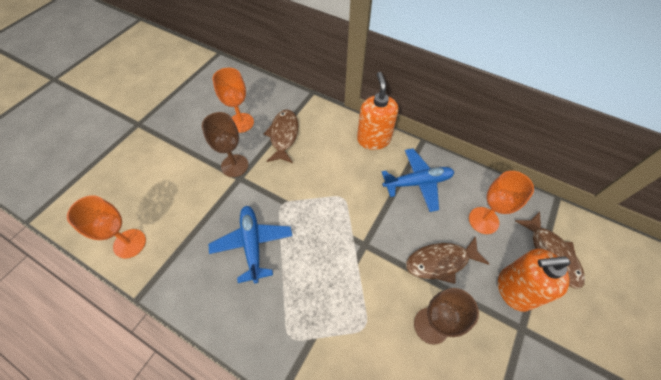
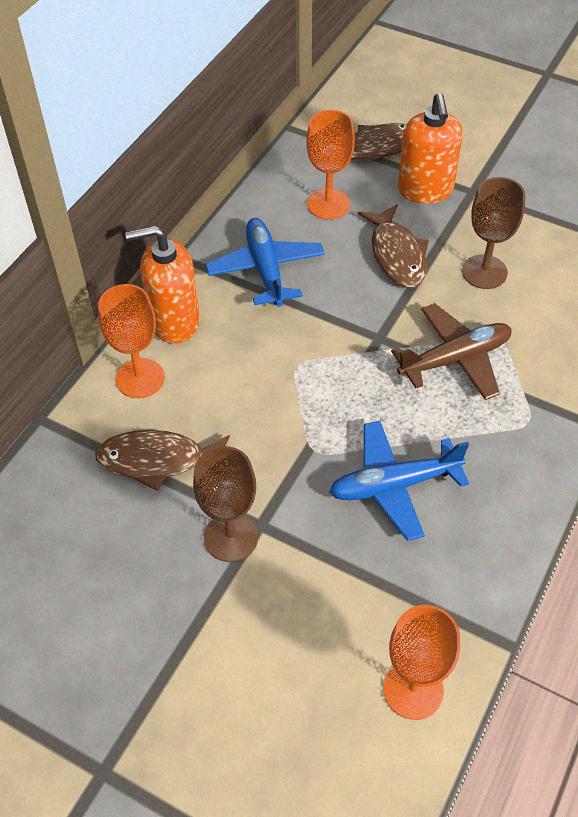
camera: 90 degrees left, 5 degrees down
(241, 123) = (117, 542): orange goblet -> orange goblet (140, 378)
(346, 292) = (455, 359): none -> brown plane

